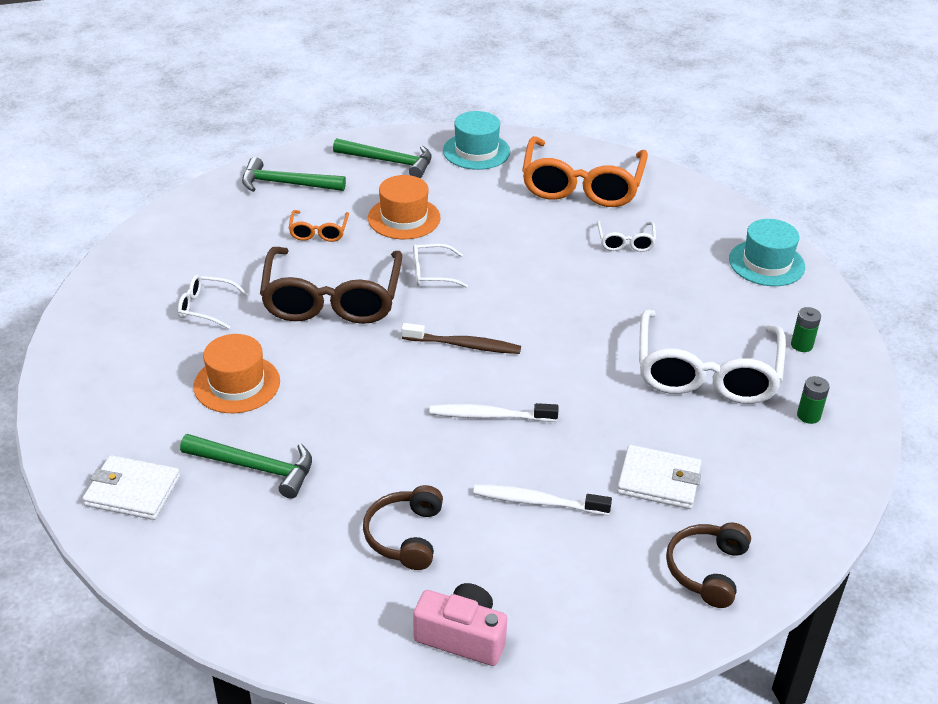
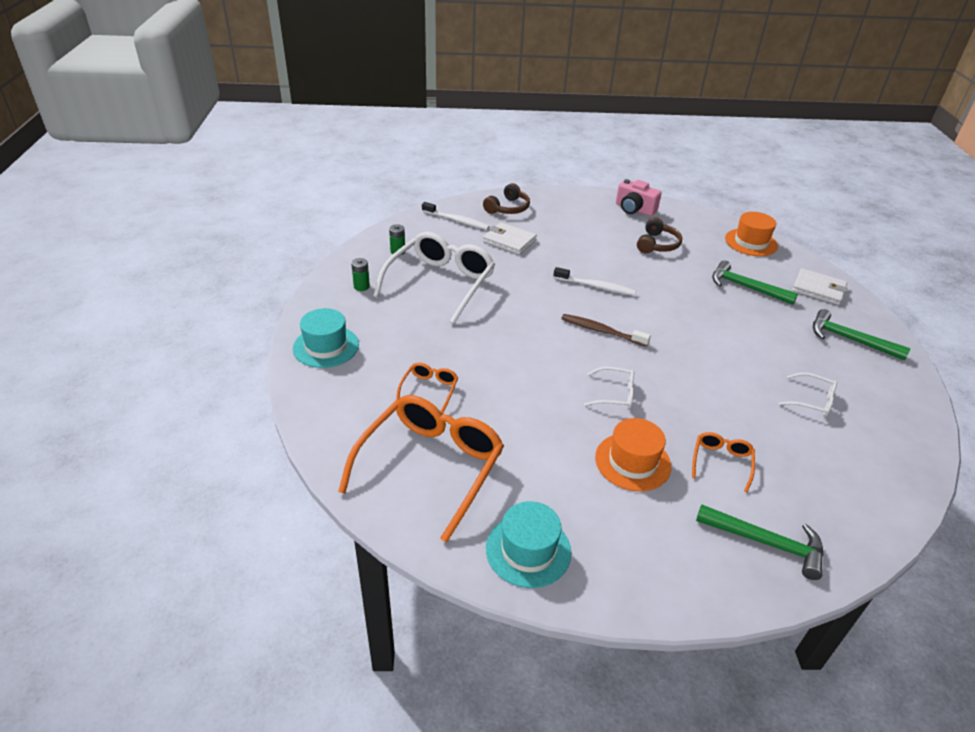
camera: 165 degrees left, 0 degrees up
(237, 384) = (770, 336): orange hat -> orange hat (751, 242)
(332, 299) = (704, 387): brown glasses -> none
(389, 162) = (640, 555): green hammer -> green hammer (849, 339)
(537, 502) = (581, 244): white toothbrush -> white toothbrush (456, 221)
(625, 242) = (429, 390): white glasses -> orange glasses

